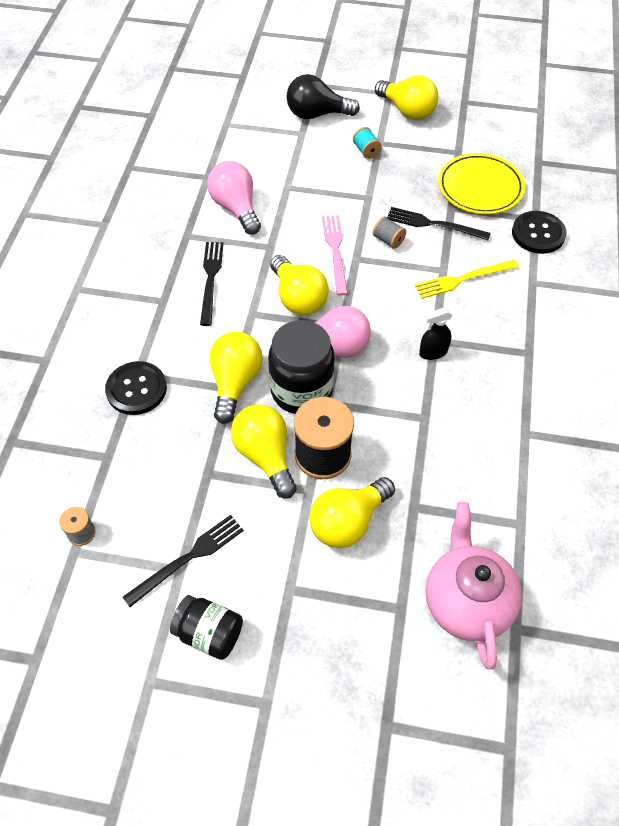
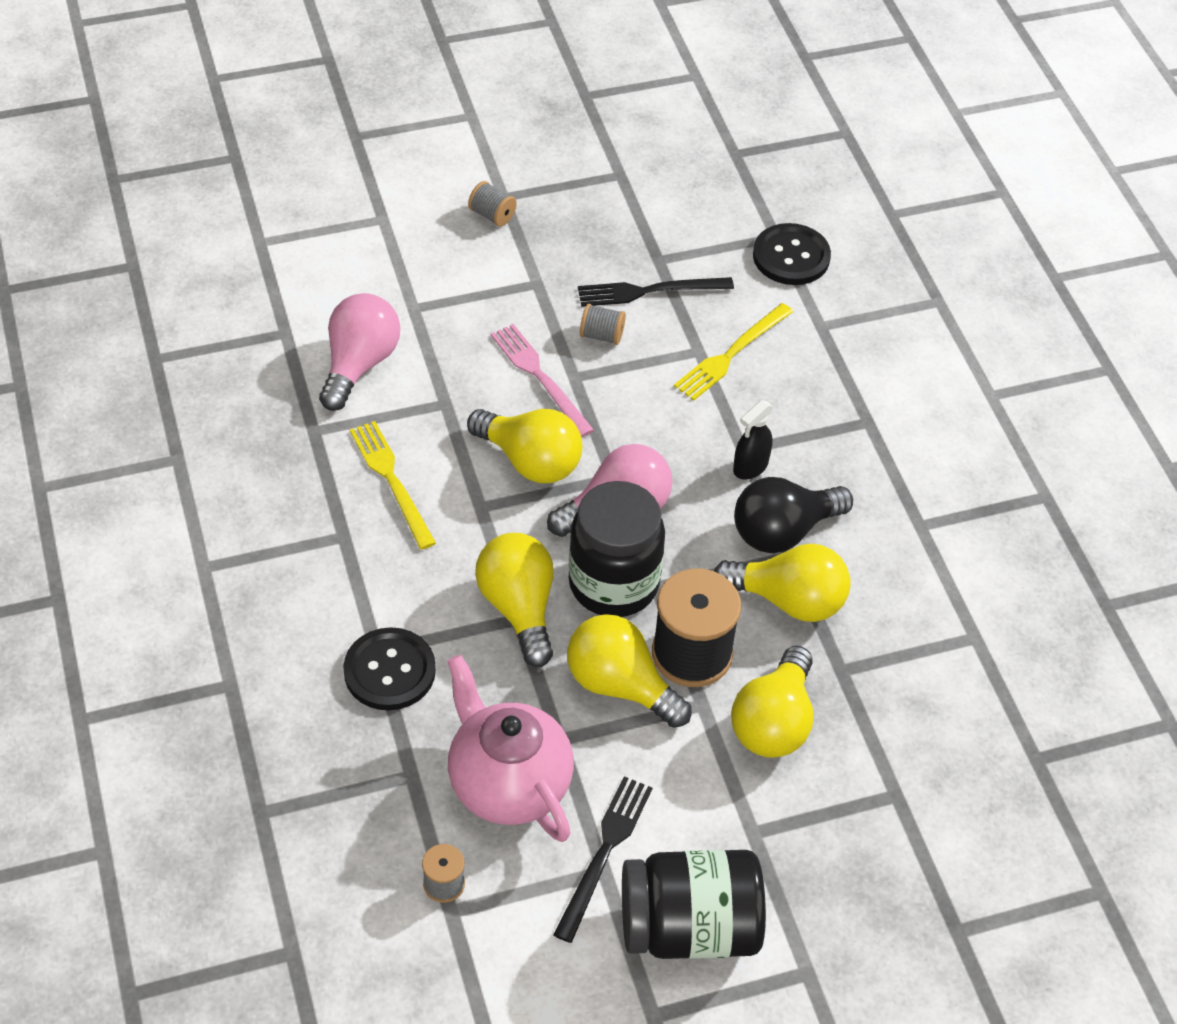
camera: 30 degrees left, 5 degrees down
(209, 633) = (689, 927): black jar -> black jar, size x1.59
(211, 279) = (391, 480): black fork -> yellow fork
(236, 208) = (359, 364): pink light bulb -> pink light bulb turned 75 degrees clockwise
(316, 114) = (386, 182): black light bulb -> black light bulb (783, 531)
(366, 151) = (492, 215): turquoise spool -> grey spool
(407, 111) = (513, 135): yellow light bulb -> yellow light bulb (788, 600)
(466, 602) = (965, 754): pink teapot -> pink teapot (508, 784)
(480, 188) = (680, 217): yellow plate -> none

